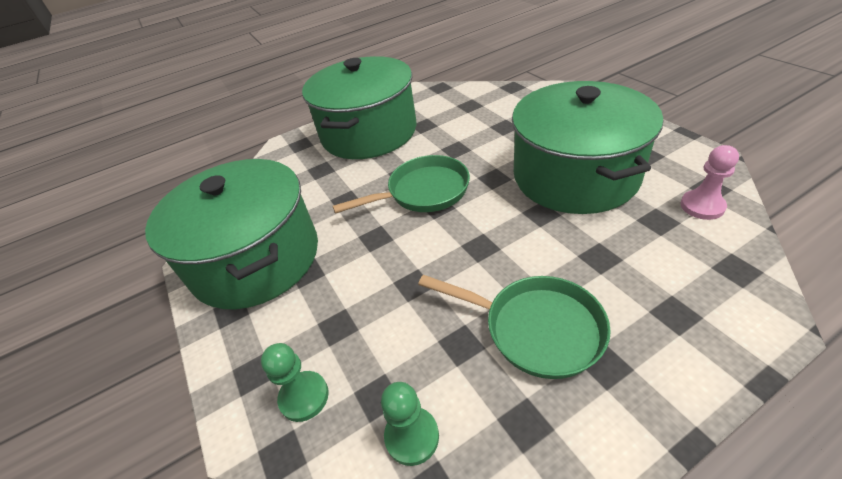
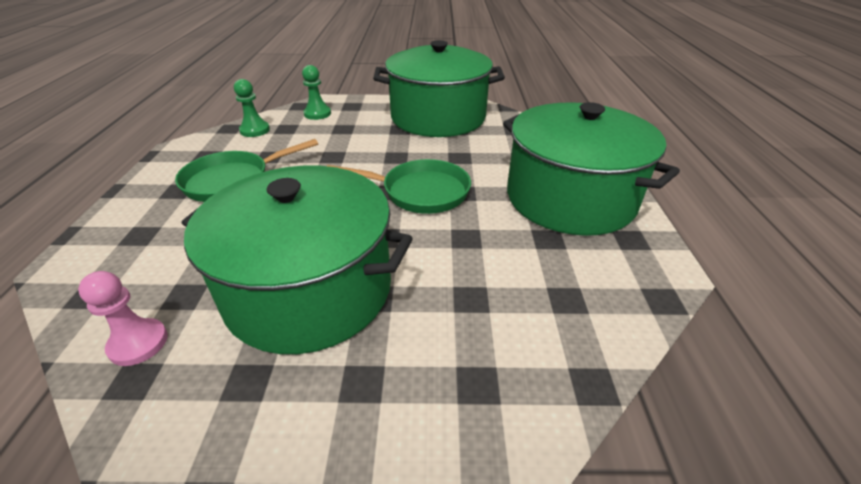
camera: 115 degrees right, 5 degrees down
(423, 192) = (419, 192): green pan -> green pan turned 90 degrees counterclockwise

